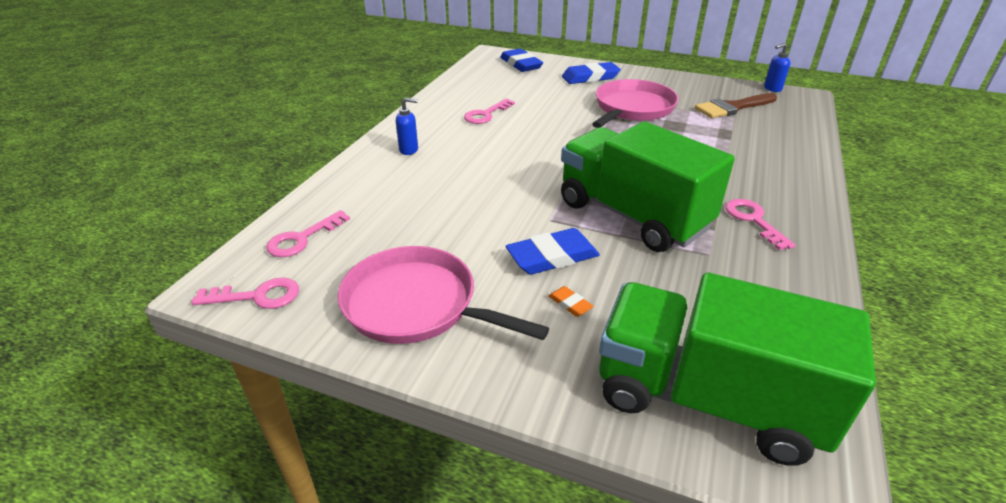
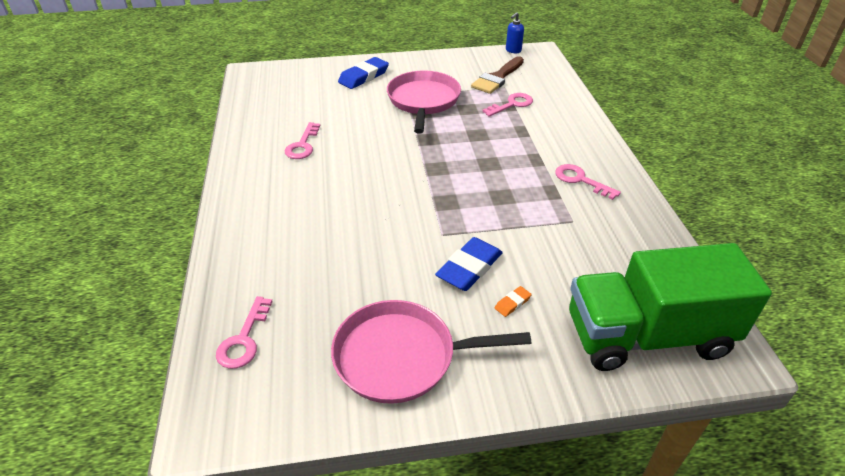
camera: 30 degrees left, 5 degrees up
(257, 296) = (255, 413): pink key -> pink key (511, 104)
(409, 150) = (262, 208): blue soap dispenser -> none
(521, 64) = (289, 78): blue eraser -> none
(570, 304) = (512, 303): orange eraser -> orange eraser turned 60 degrees counterclockwise
(632, 215) = (498, 207): green truck -> none

